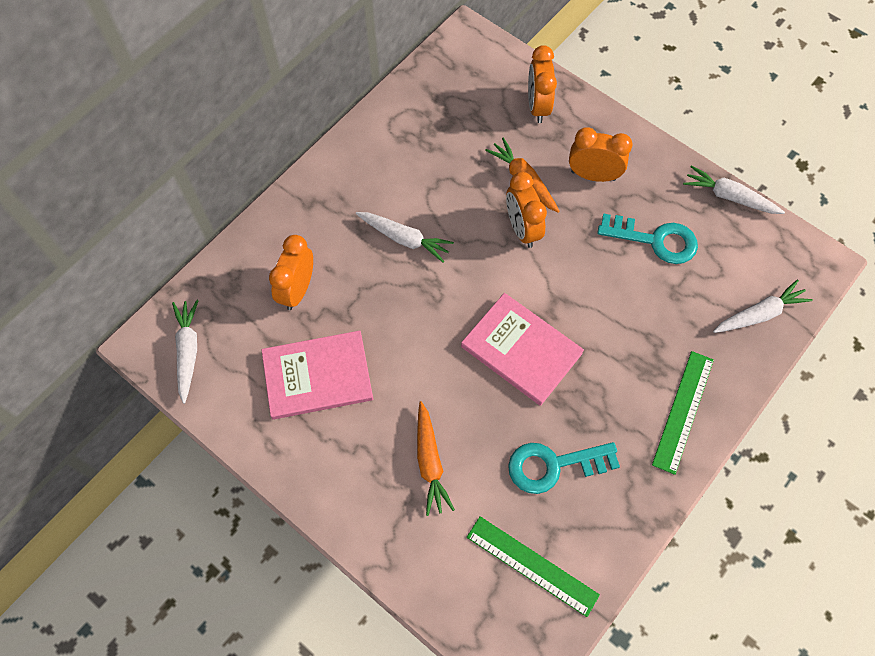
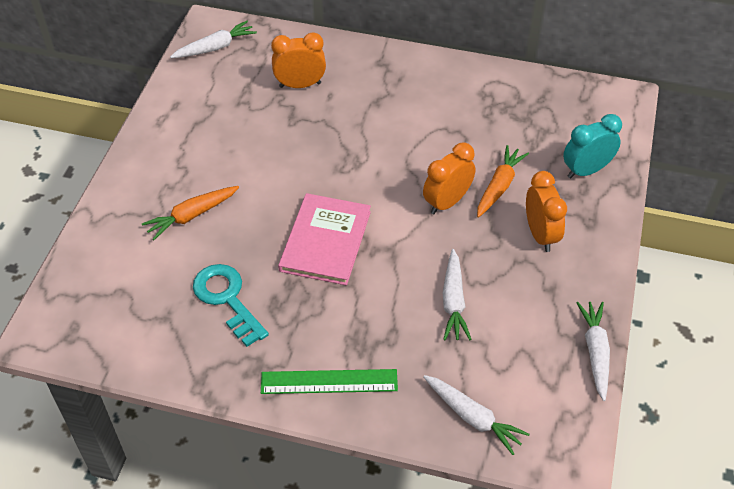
camera: 65 degrees right, 15 degrees down
(317, 376) = (232, 123): pink book -> none
(404, 239) = (386, 129): white carrot -> white carrot (453, 301)
(532, 565) = (130, 313): green ruler -> none
(538, 106) = (586, 170): orange clock -> turquoise clock
(654, 240) = (501, 304): turquoise key -> none

